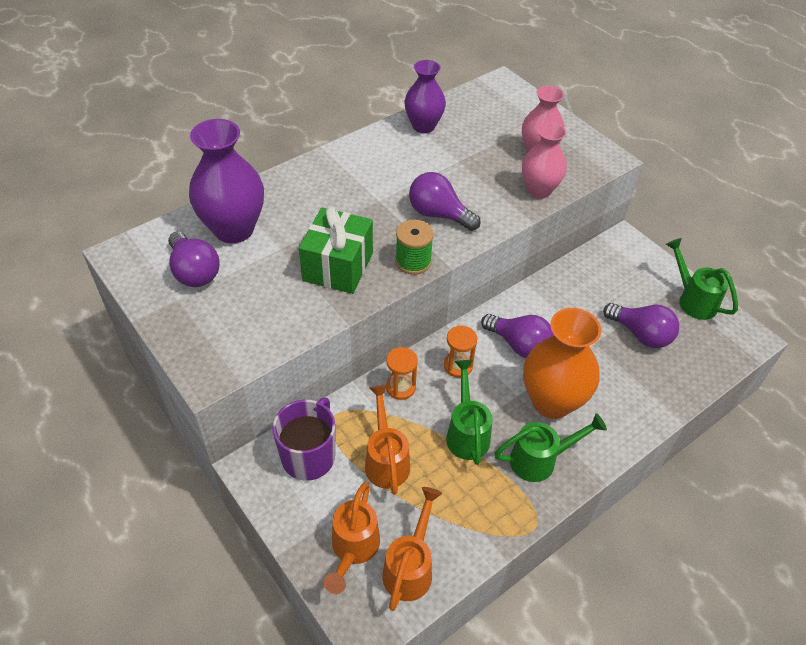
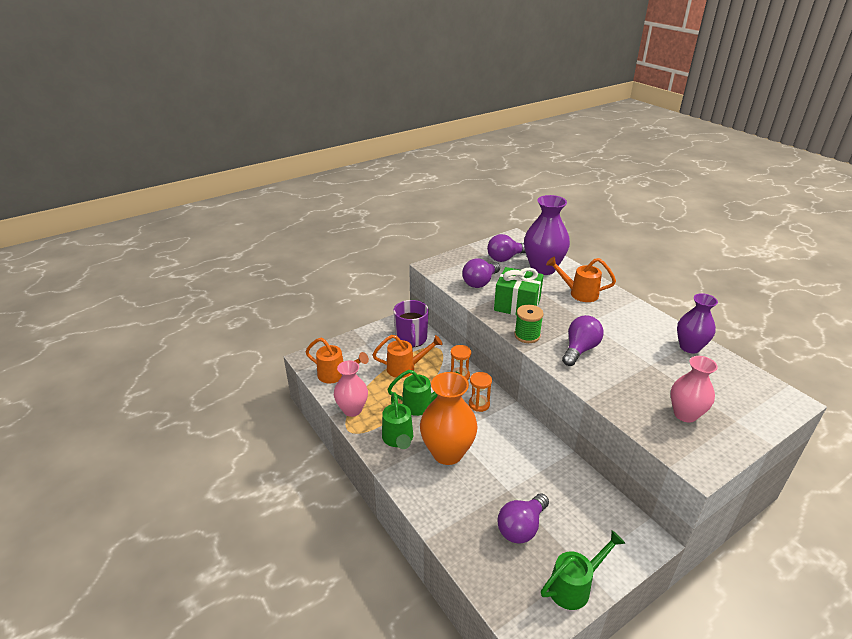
camera: 95 degrees right, 15 degrees down
(309, 456) = (411, 339): purple mug -> purple mug turned 60 degrees clockwise
(353, 549) = (351, 354): orange watering can -> orange watering can (578, 293)
(519, 345) = (501, 440): purple light bulb -> purple light bulb (480, 282)
(539, 190) = (629, 408): pink vase -> pink vase (352, 410)

